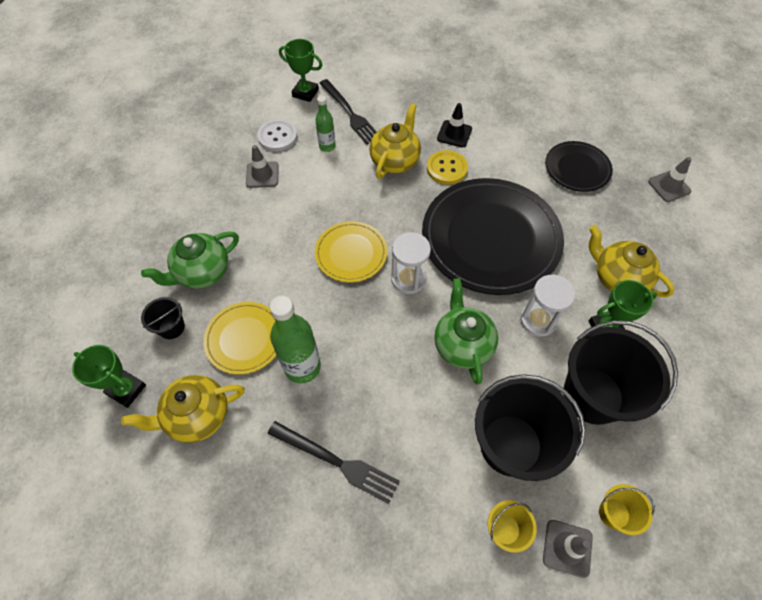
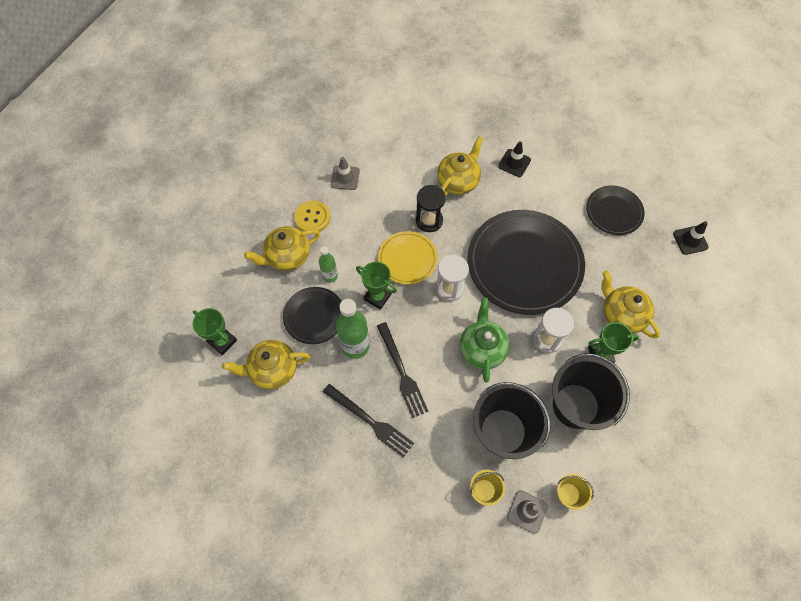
camera: 10 degrees right, 5 degrees up
(171, 327) = (259, 298): black bucket -> none
(202, 273) = (287, 257): green teapot -> yellow teapot
(244, 339) = (314, 316): yellow plate -> black plate
(277, 136) = (362, 144): white button -> none
(305, 93) = (392, 104): green trophy -> green trophy (377, 297)
(327, 146) = (403, 159): green bottle -> green bottle (330, 276)
(350, 113) = (427, 130): black fork -> black fork (401, 372)
(369, 207) = (429, 220): none -> black hourglass
(446, 168) = (501, 195): yellow button -> yellow button (312, 217)
(669, 186) = (690, 240): grey traffic cone -> black traffic cone

